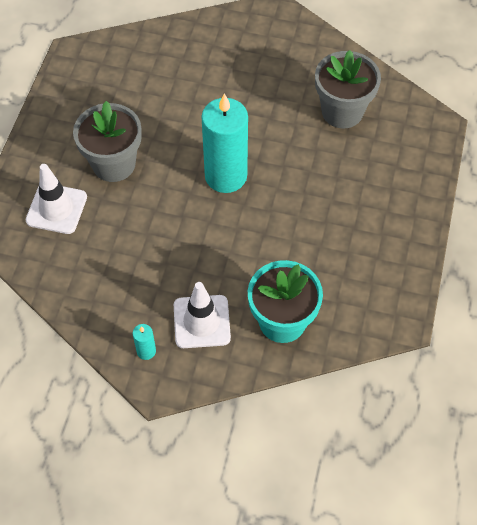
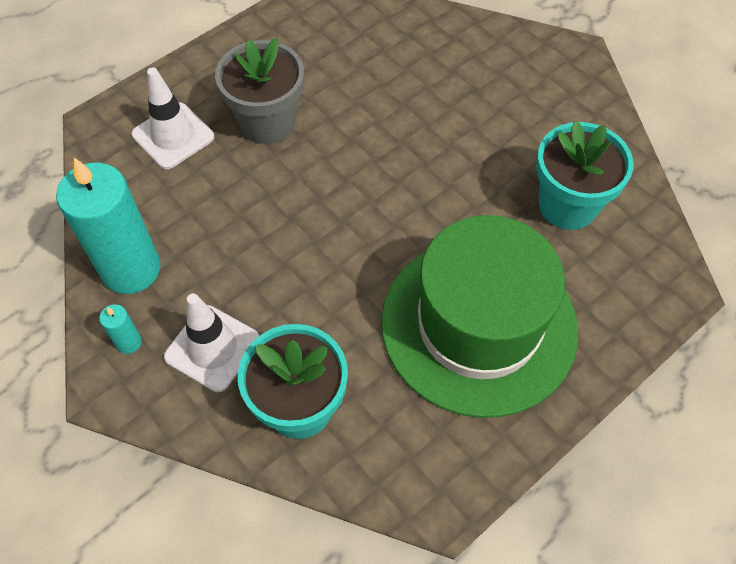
camera: 35 degrees right, 0 degrees up
(226, 176) = (373, 202): turquoise candle -> turquoise candle (131, 269)
(342, 111) = (567, 205): grey flower pot -> turquoise flower pot
(346, 212) = (478, 325): none -> green hat

